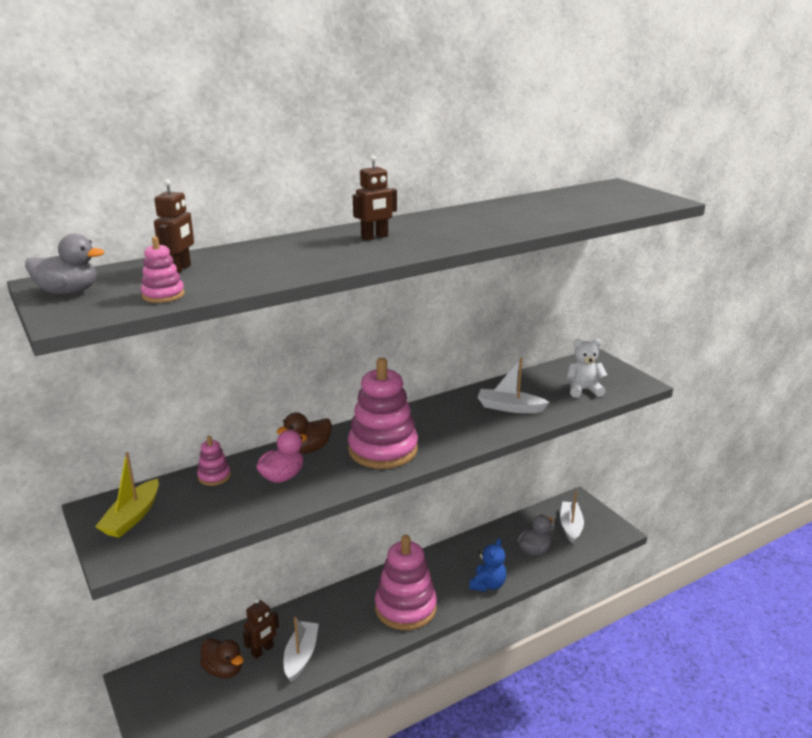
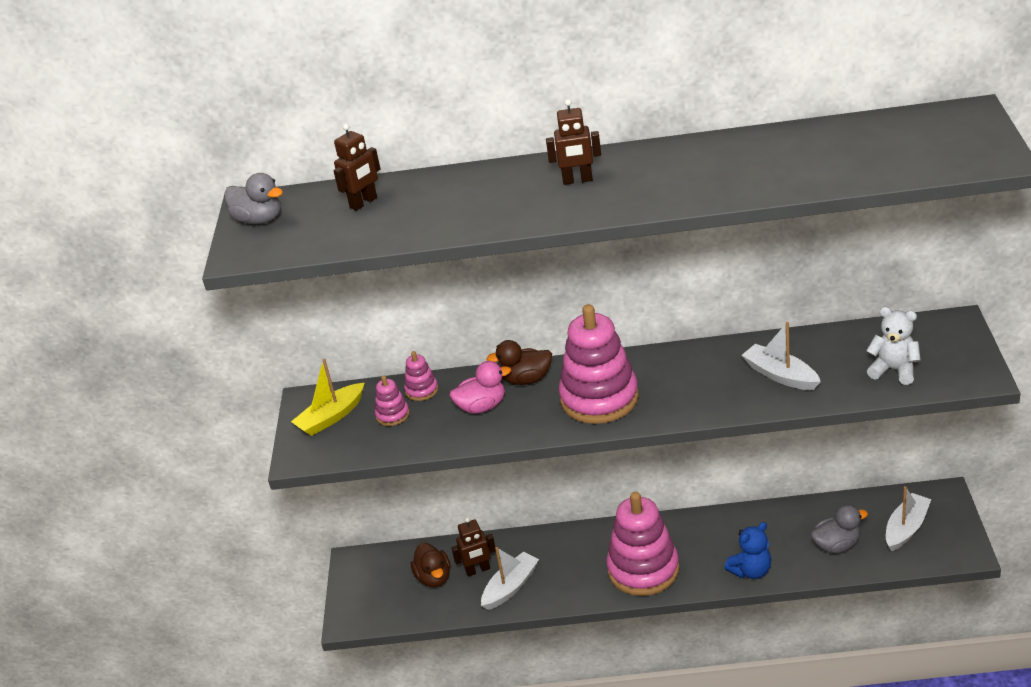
camera: 35 degrees right, 10 degrees up
(163, 295) = (327, 239): pink stacking toy -> pink stacking toy (392, 415)

